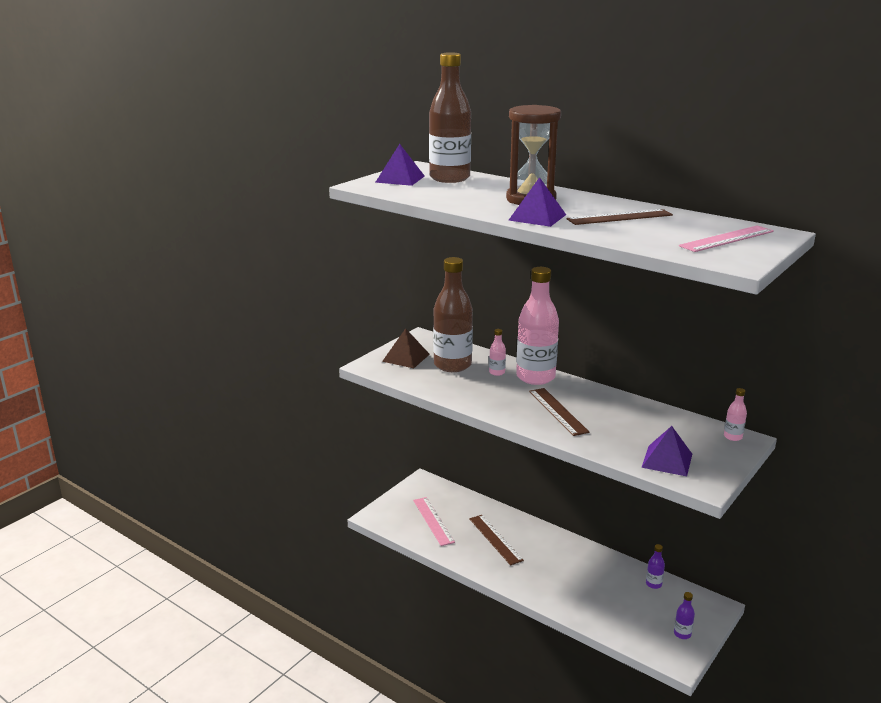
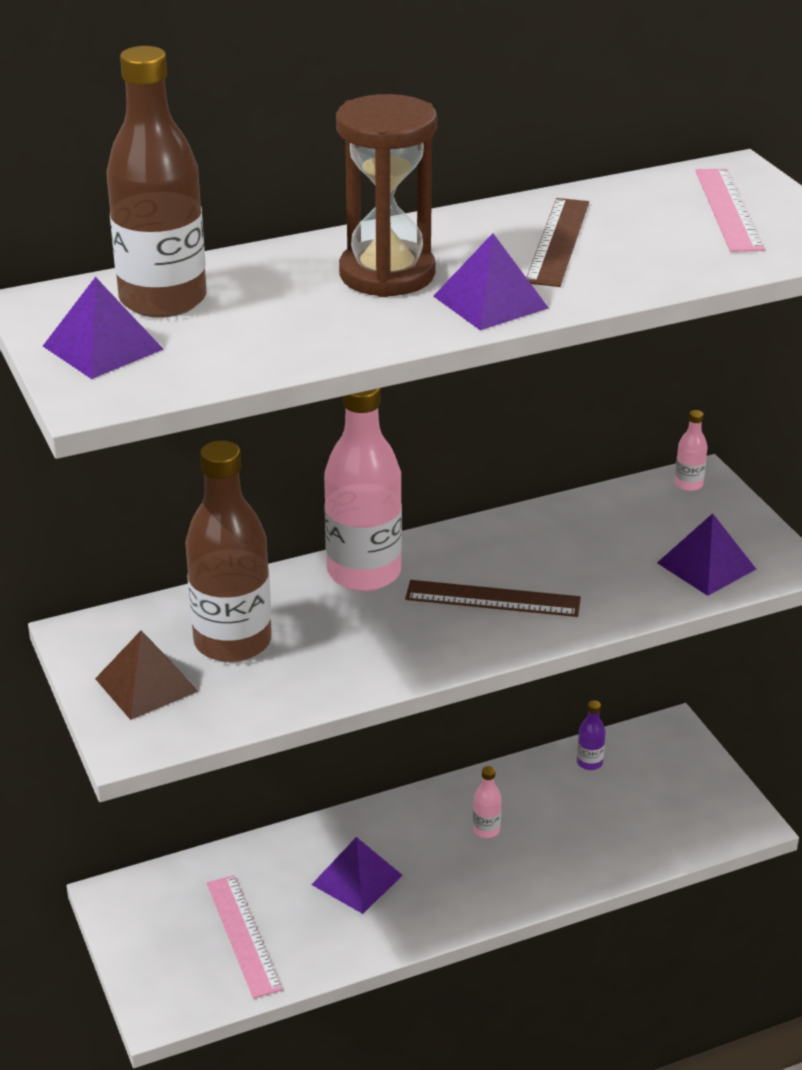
camera: 60 degrees left, 10 degrees up
(433, 521) = (242, 935): pink ruler -> pink ruler turned 60 degrees clockwise
(495, 539) = (357, 880): brown ruler -> purple pyramid
(497, 372) = (308, 605): pink bottle -> pink bottle (486, 830)
(682, 634) = (703, 791): purple bottle -> none

